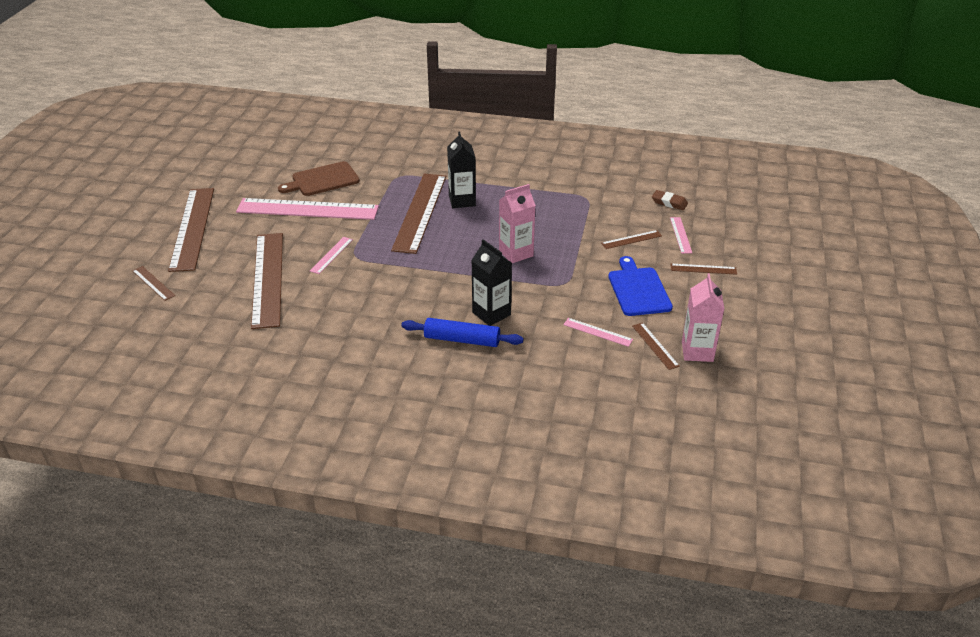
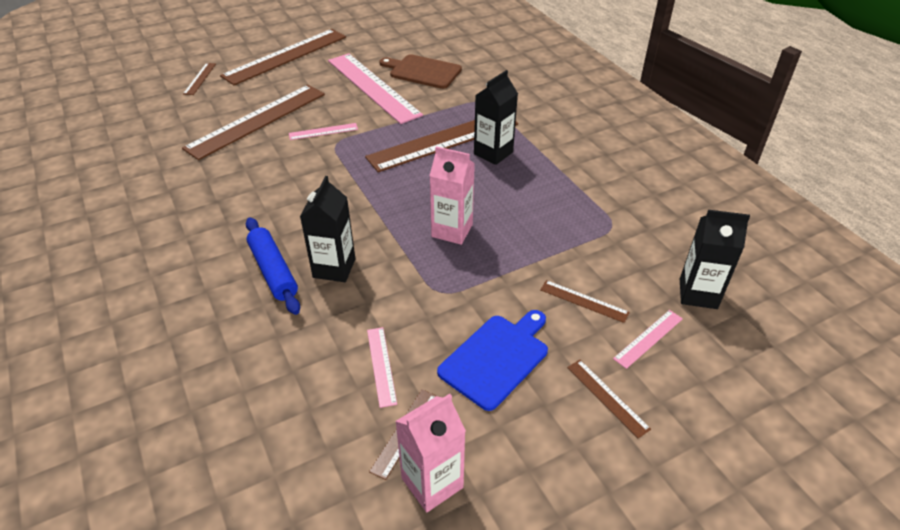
camera: 50 degrees right, 5 degrees up
(669, 202) = (698, 294): brown eraser -> black carton

